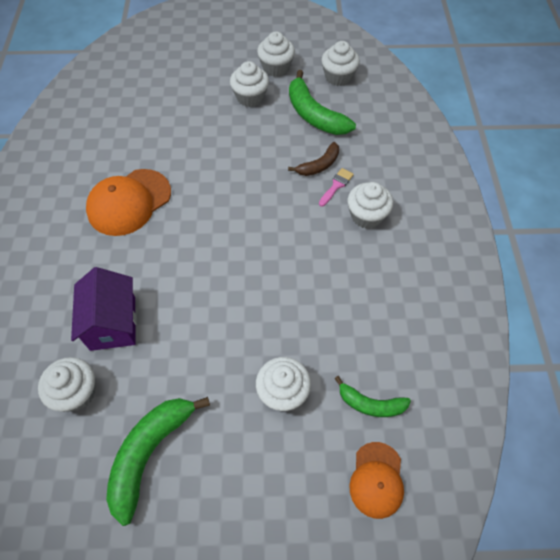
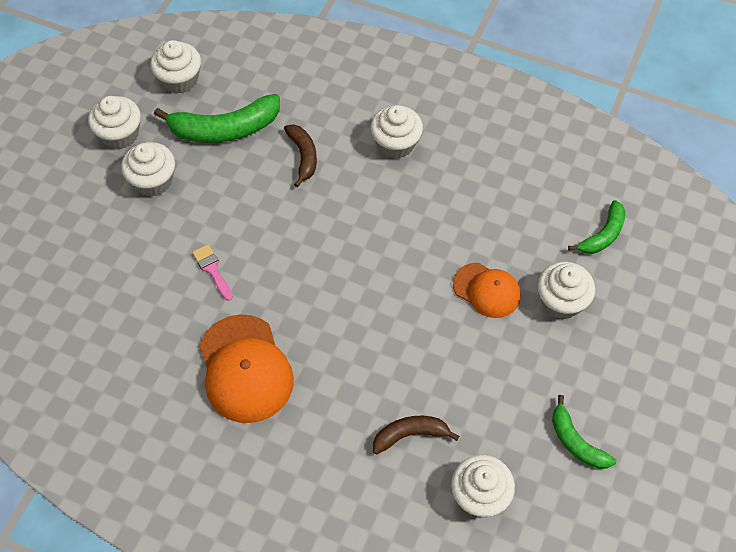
camera: 65 degrees left, 0 degrees up
(113, 323) = (410, 435): purple house -> brown banana
(150, 453) = (576, 442): green banana -> green banana, size x0.59
(336, 185) = (341, 152): pink brush -> pink brush (212, 269)
(377, 480) = (673, 261): orange cap -> orange cap (487, 290)

